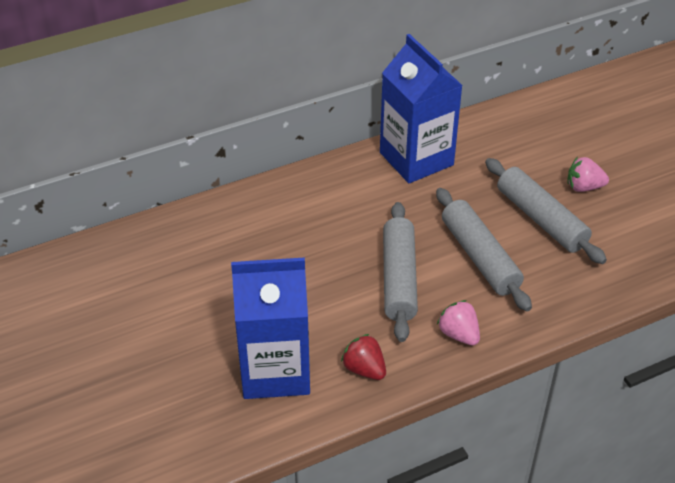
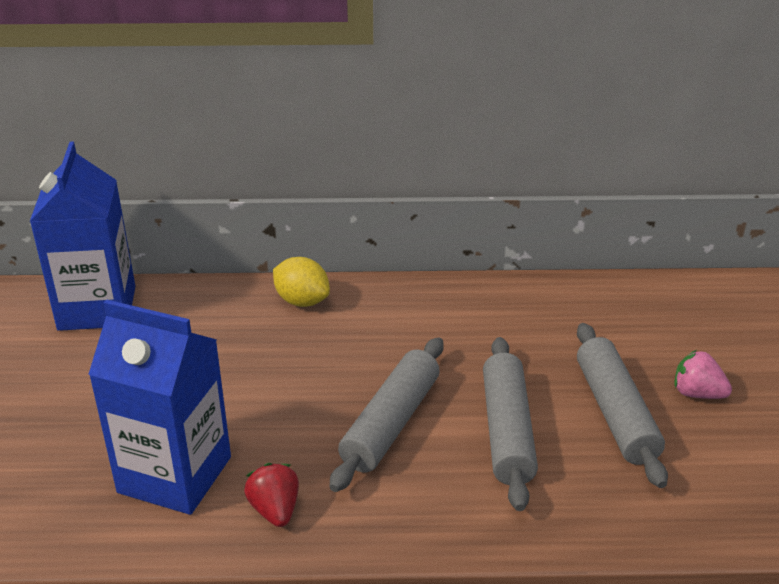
camera: 25 degrees right, 10 degrees down
(265, 203) = (302, 301): none -> yellow lemon
(416, 159) = (503, 305): blue carton -> blue carton (97, 308)
(459, 334) = (418, 510): pink strawberry -> none

